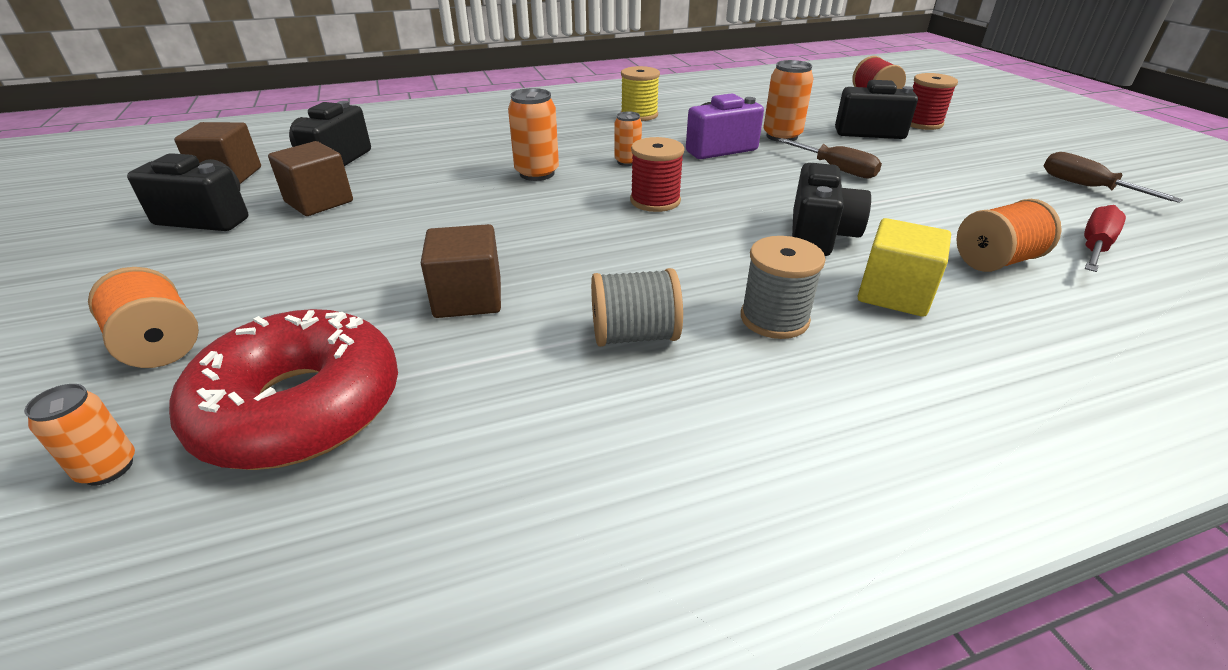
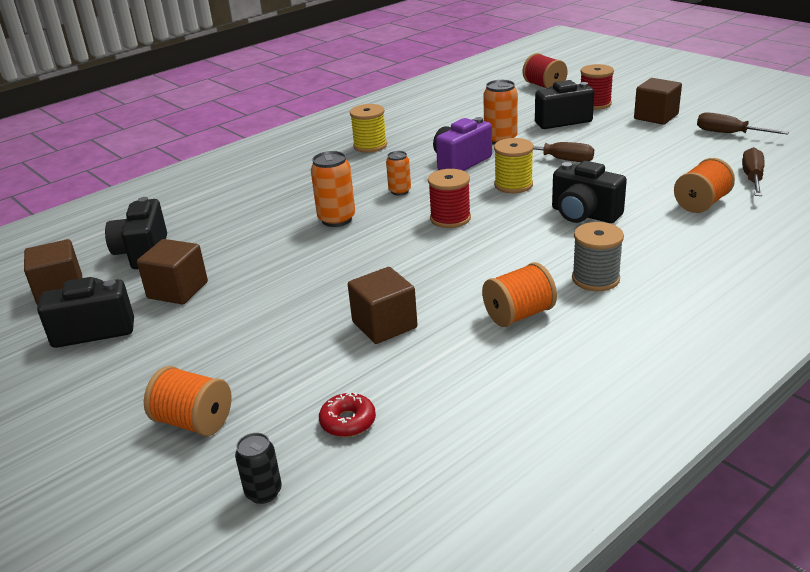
camera: 20 degrees left, 5 degrees down
(108, 468) = (263, 492): orange can -> black can
(300, 407) = (348, 422): red donut -> red donut, size x0.40
(634, 335) = (519, 315): grey spool -> orange spool
(758, 183) = (513, 185): none -> yellow spool
(820, 235) = (584, 214): black camera -> black camera turned 135 degrees clockwise
(894, 294) = (655, 242): yellow cube -> none
(992, 149) = (656, 117): none -> brown cube
(1094, 247) = (752, 178): red screwdriver -> brown screwdriver

